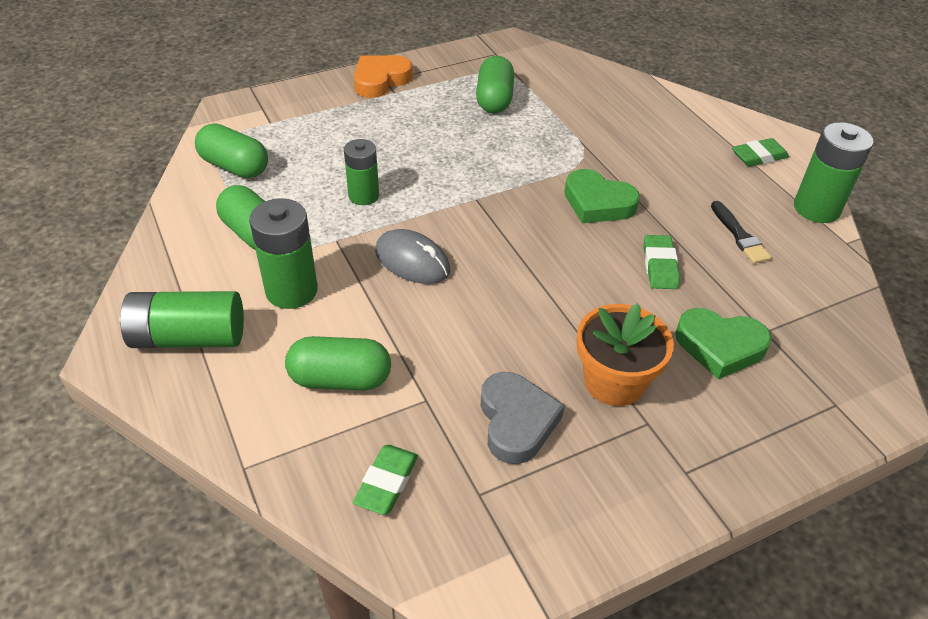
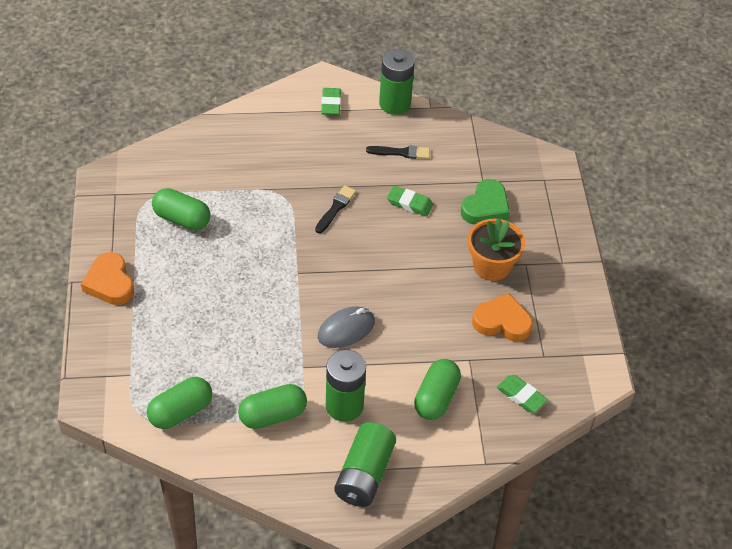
camera: 70 degrees left, 5 degrees up
(363, 195) = (261, 337): green battery -> none
(516, 421) = (502, 322): grey heart -> orange heart
(598, 203) = (335, 208): green heart -> black brush

